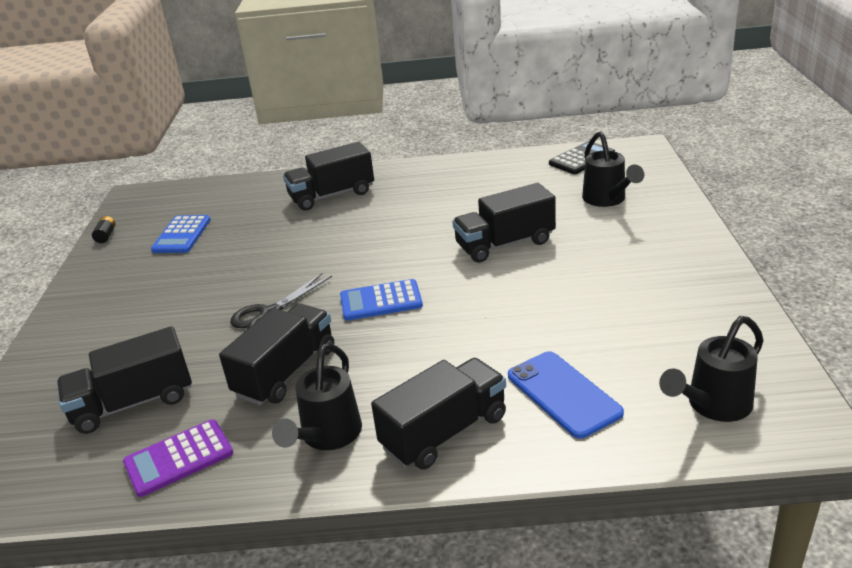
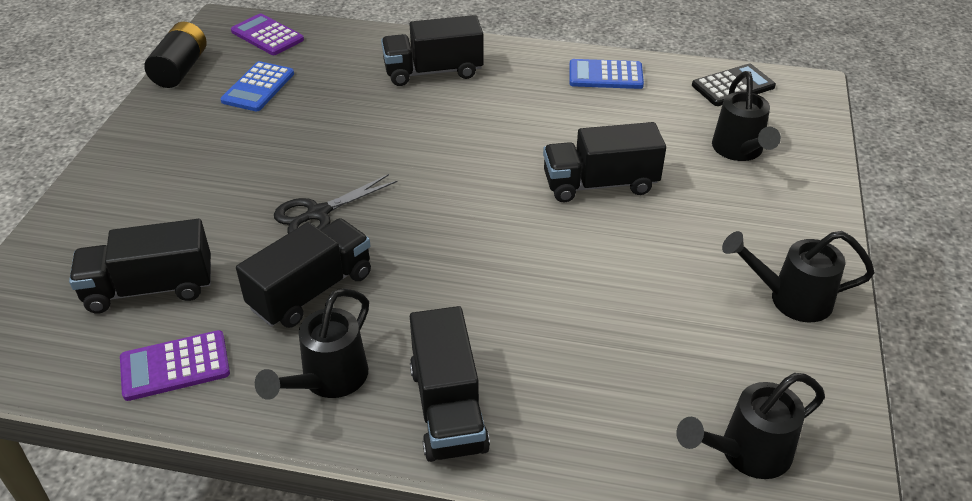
camera: 10 degrees right, 10 degrees up
(106, 236) = (180, 69): black battery -> black battery, size x2.11
(176, 198) = (267, 35): none -> purple calculator
(381, 301) = (439, 226): blue calculator -> blue calculator (605, 75)
(444, 432) = (448, 408): black truck -> black truck turned 105 degrees clockwise
(563, 394) = (589, 395): blue phone -> none
(695, 289) = (790, 299): none -> black watering can

